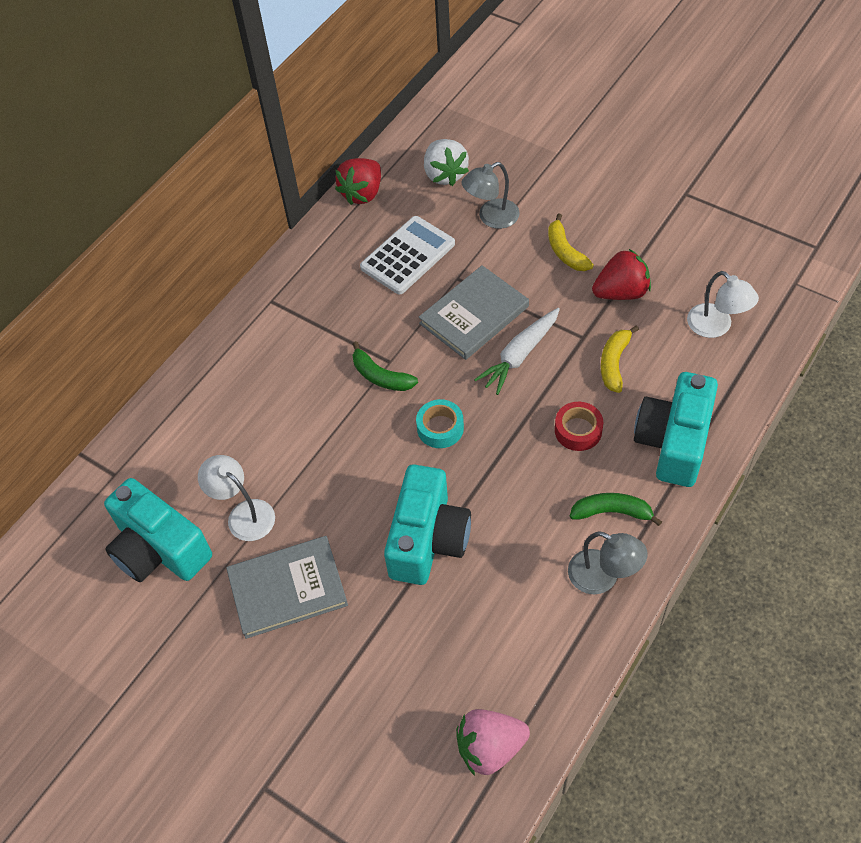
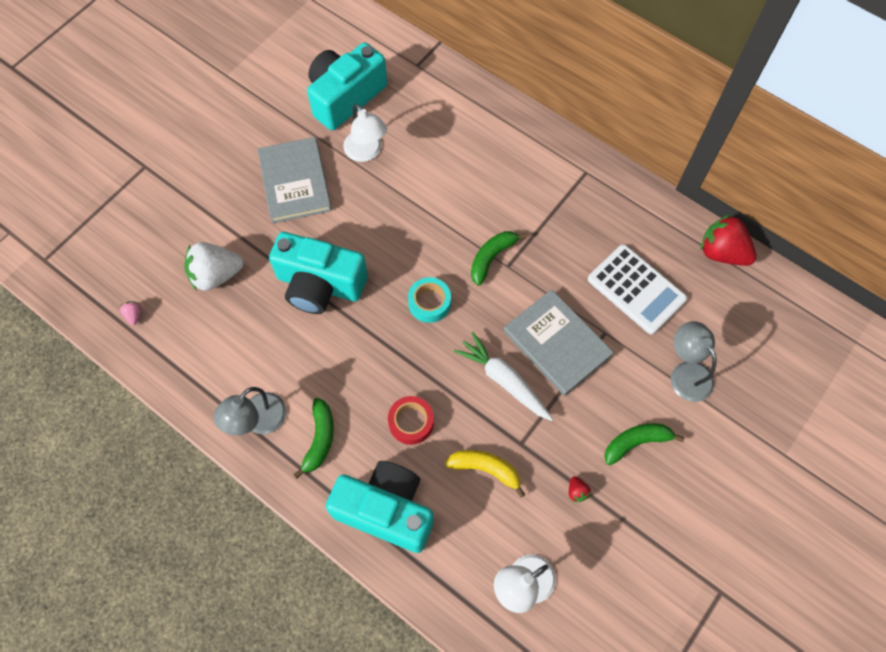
camera: 90 degrees right, 10 degrees up
(244, 514) = (366, 152): white lamp -> white lamp turned 105 degrees clockwise
(445, 174) = (750, 332): white strawberry -> white strawberry (216, 275)
(490, 748) = (134, 315): pink strawberry -> pink strawberry, size x0.42
(565, 251) = (636, 442): yellow banana -> green banana
(621, 292) = (577, 491): red strawberry -> red strawberry, size x0.42

